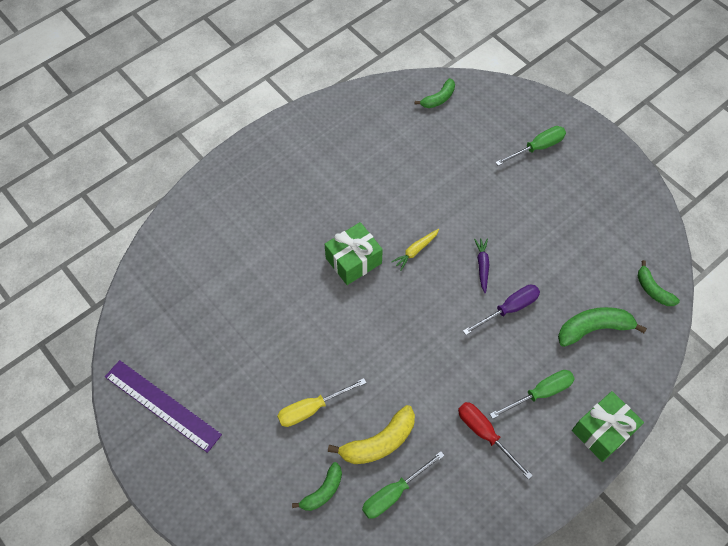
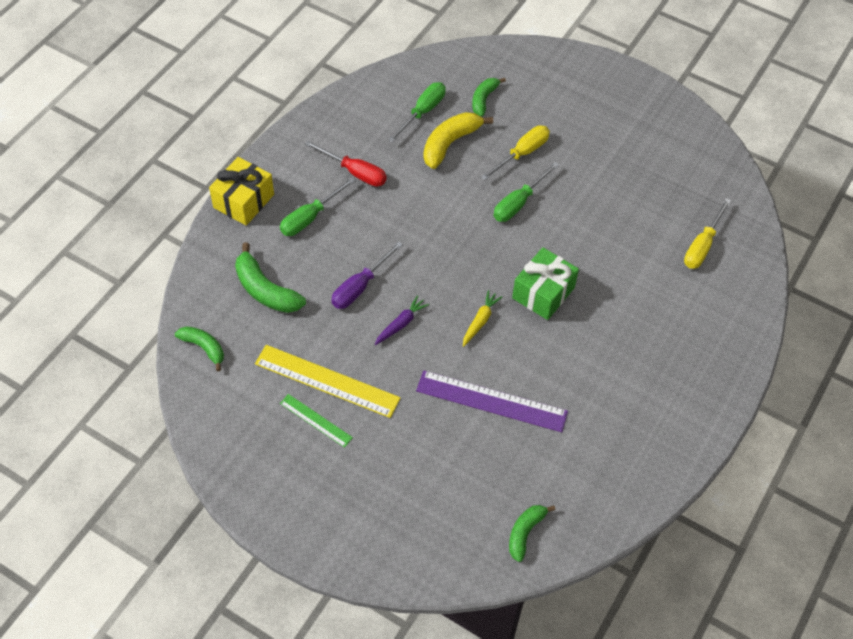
camera: 160 degrees right, 5 degrees down
(162, 405) = (656, 124): purple ruler -> purple ruler (491, 401)
(197, 265) = (702, 246): none -> yellow screwdriver
(482, 266) = (401, 324): purple carrot -> purple carrot turned 120 degrees counterclockwise
(537, 148) = (372, 494): green screwdriver -> green screwdriver (518, 203)
(554, 235) = (327, 381): none -> yellow ruler
(569, 208) = (316, 420): none -> green ruler
(593, 328) = (265, 290): green banana -> green banana turned 75 degrees clockwise
(602, 431) = (243, 201): green gift -> yellow gift

